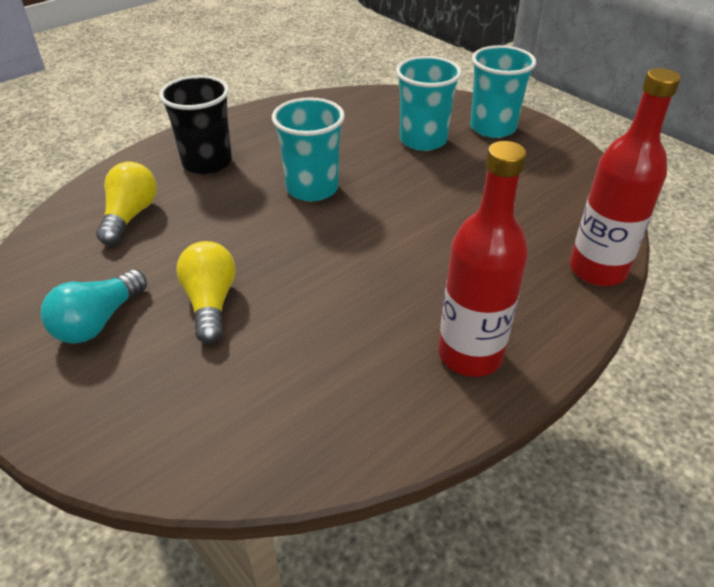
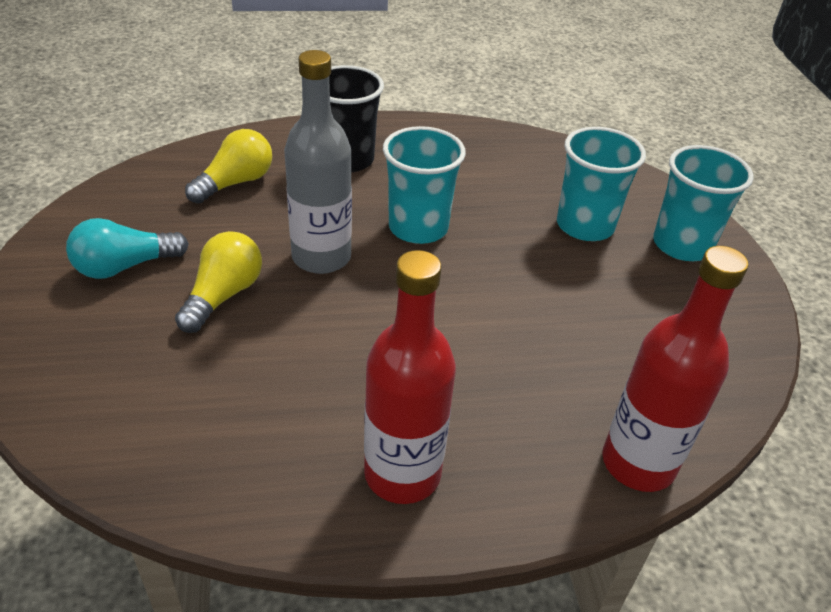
camera: 30 degrees right, 0 degrees up
(261, 240) = (321, 257): none -> grey bottle

